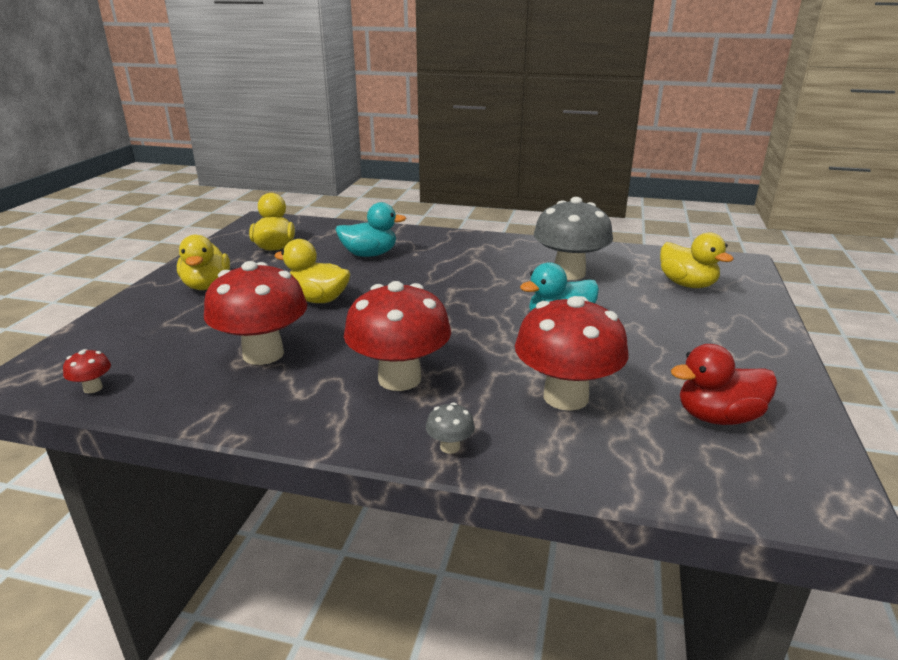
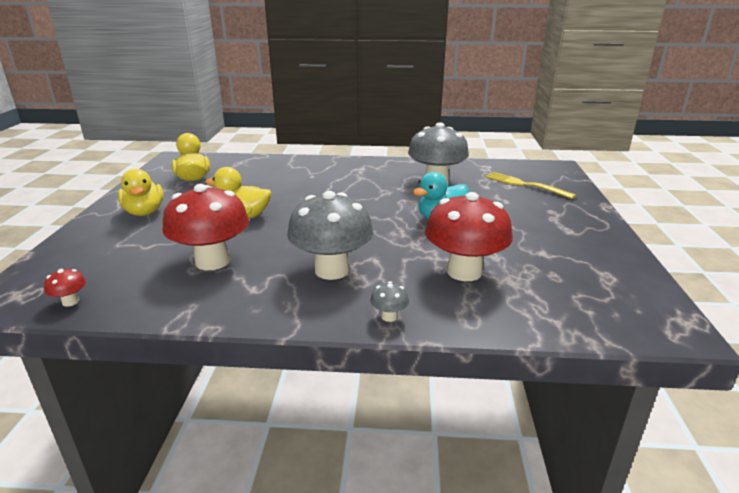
camera: 10 degrees left, 0 degrees up
(369, 254) = (275, 179): turquoise duck -> none
(399, 378) = (332, 270): red mushroom -> grey mushroom
(687, 284) = (524, 185): yellow duck -> yellow fork
(718, 417) = (577, 275): red duck -> none

